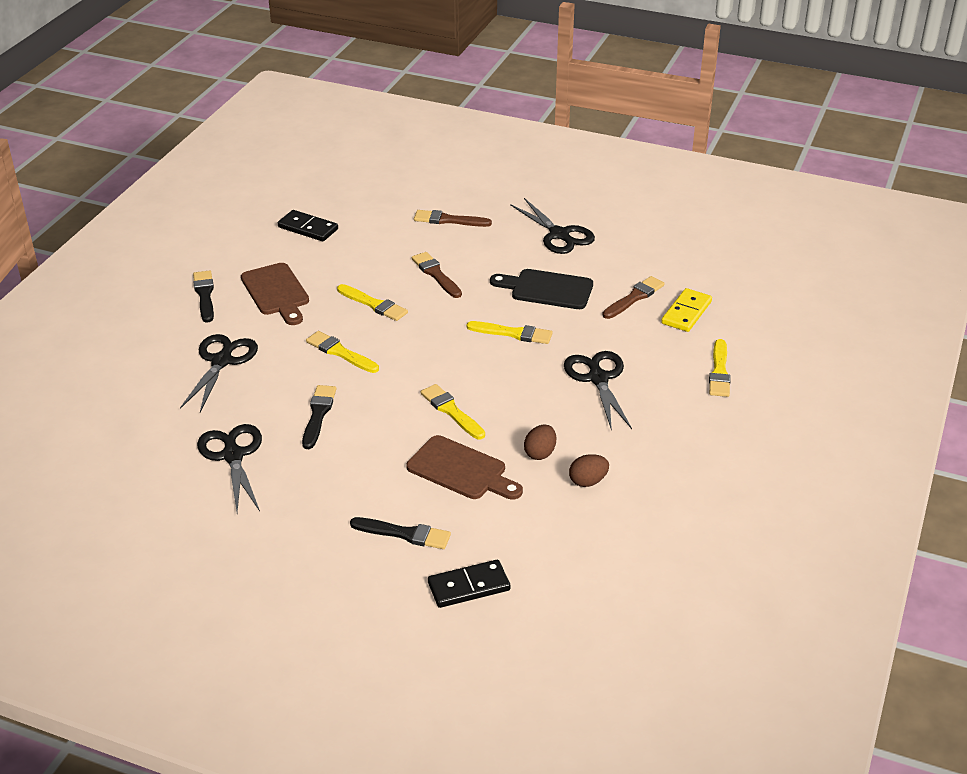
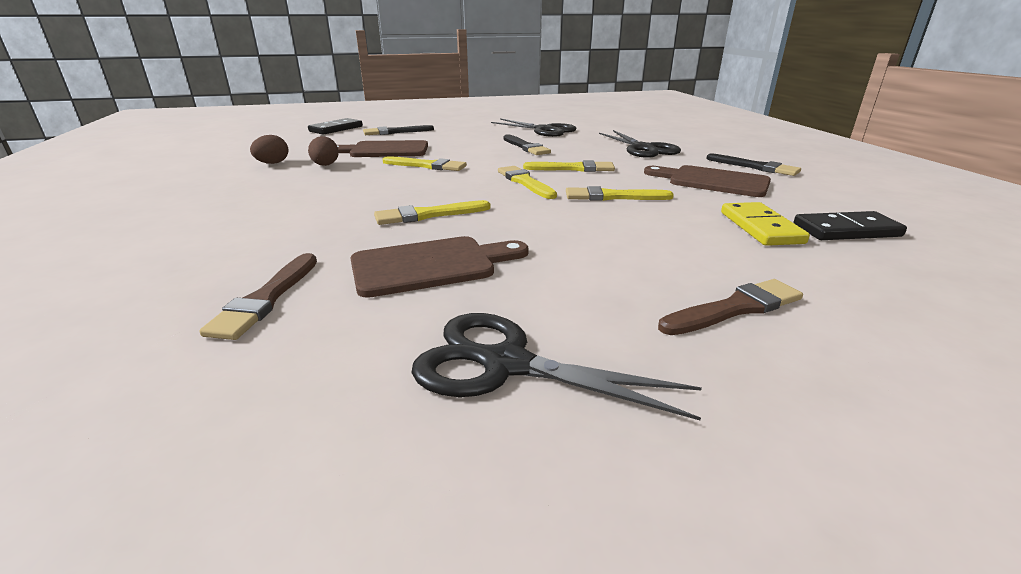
camera: 145 degrees right, 10 degrees down
(436, 274) = (604, 236): brown brush -> none
(547, 289) = (431, 265): black cutting board -> brown cutting board
(598, 378) = (292, 209): black scissors -> none
(686, 313) = (150, 306): yellow domino -> yellow domino (760, 227)
(719, 372) = (102, 251): yellow brush -> yellow brush (525, 182)

